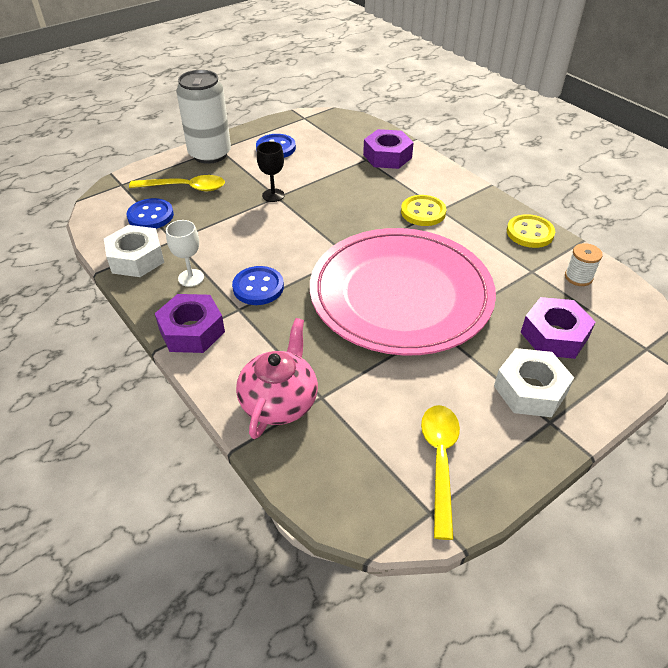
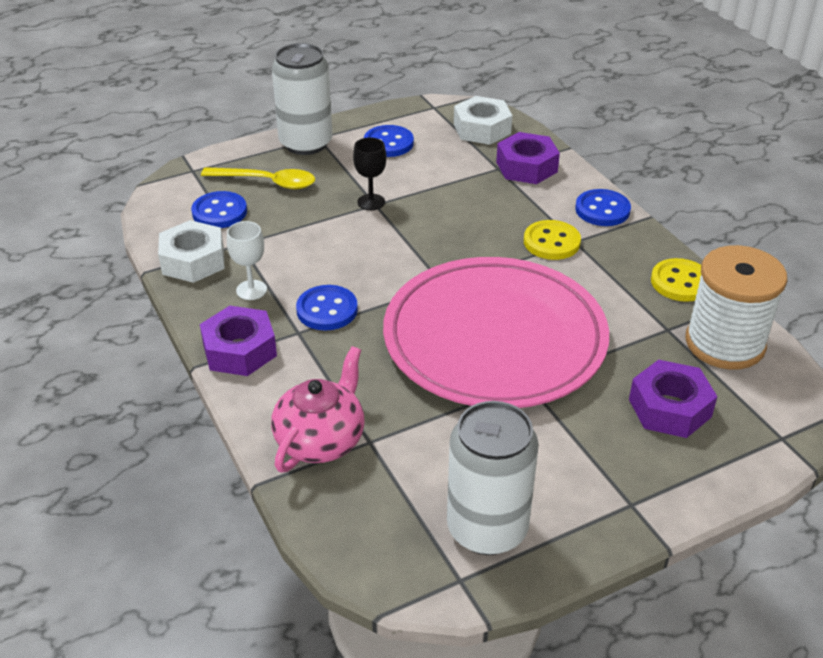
camera: 10 degrees right, 5 degrees down
(440, 461) = (487, 528): yellow spoon -> white can
(454, 183) = (602, 210): none -> blue button
(530, 390) = (619, 466): white nut -> white nut (482, 129)
(578, 277) = (724, 343): white spool -> white spool, size x2.27

